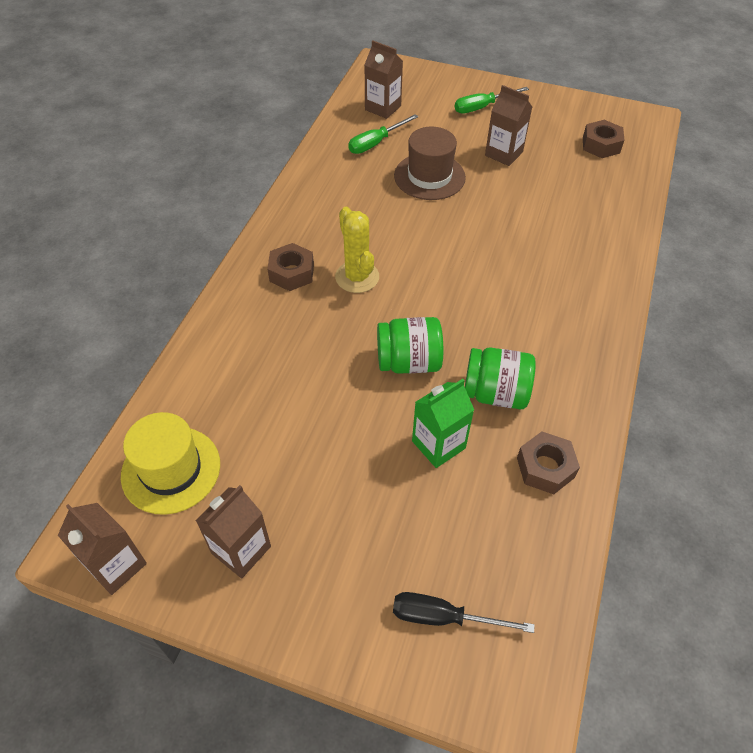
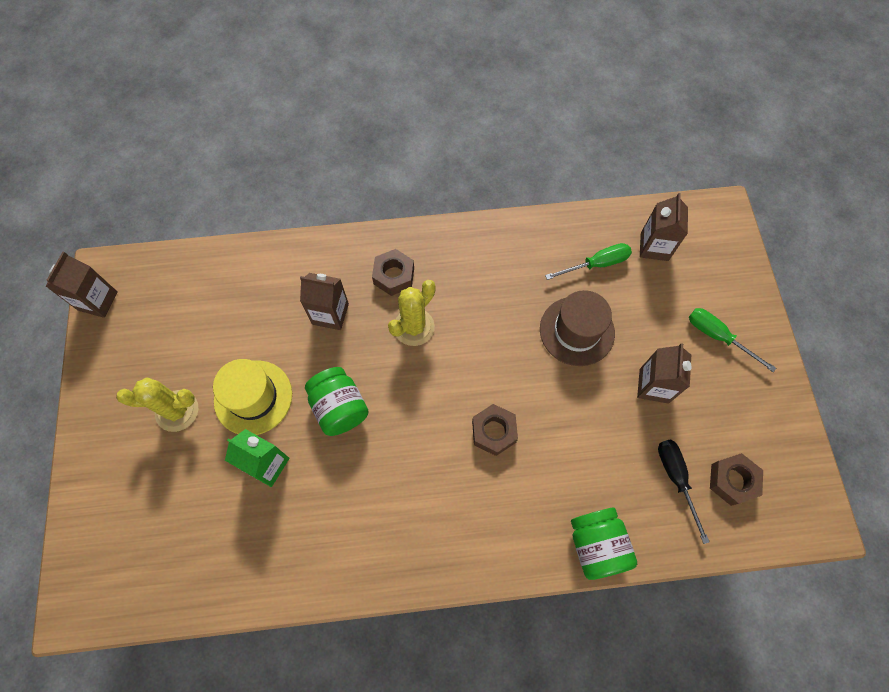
camera: 65 degrees right, 15 degrees up
(171, 469) = (177, 292): yellow hat -> yellow hat (253, 397)
(241, 550) = (132, 369): brown carton -> brown carton (330, 314)
(326, 515) = (177, 411): none -> yellow cactus
(375, 143) = (596, 264): green screwdriver -> green screwdriver turned 135 degrees clockwise
(443, 617) = (123, 526): black screwdriver -> black screwdriver (676, 479)
(495, 393) = (336, 490): green jar -> green jar (596, 545)
(545, 467) = (277, 558): brown nut -> brown nut (494, 431)

